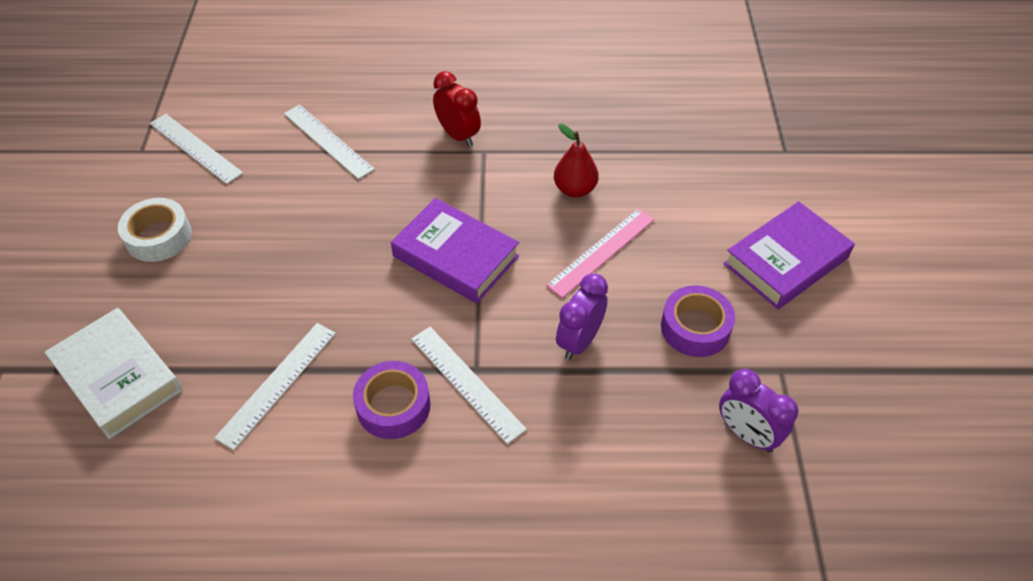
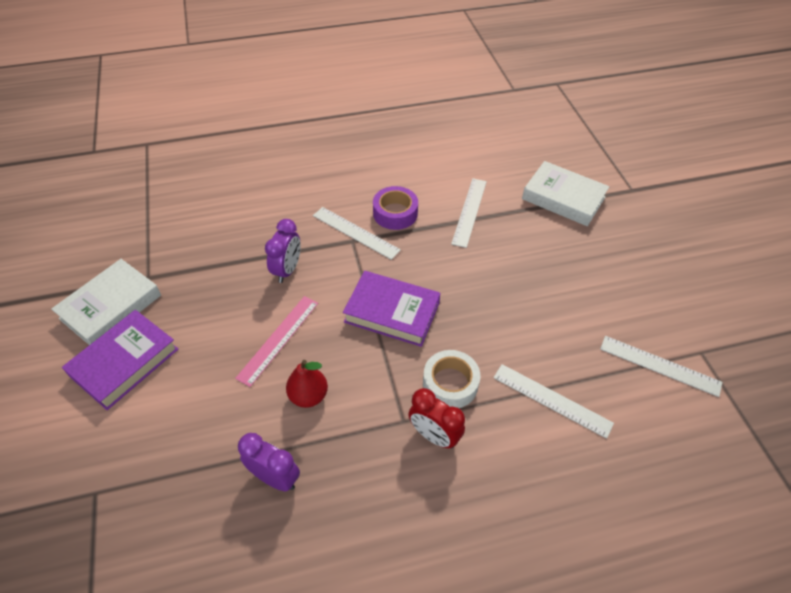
camera: 165 degrees right, 0 degrees up
(158, 237) = (617, 283): white tape -> white tape (450, 383)
(695, 328) = (205, 294): purple tape -> none
(747, 434) = (177, 237): purple clock -> purple clock (275, 477)
(822, 335) = (111, 307): none -> white book

